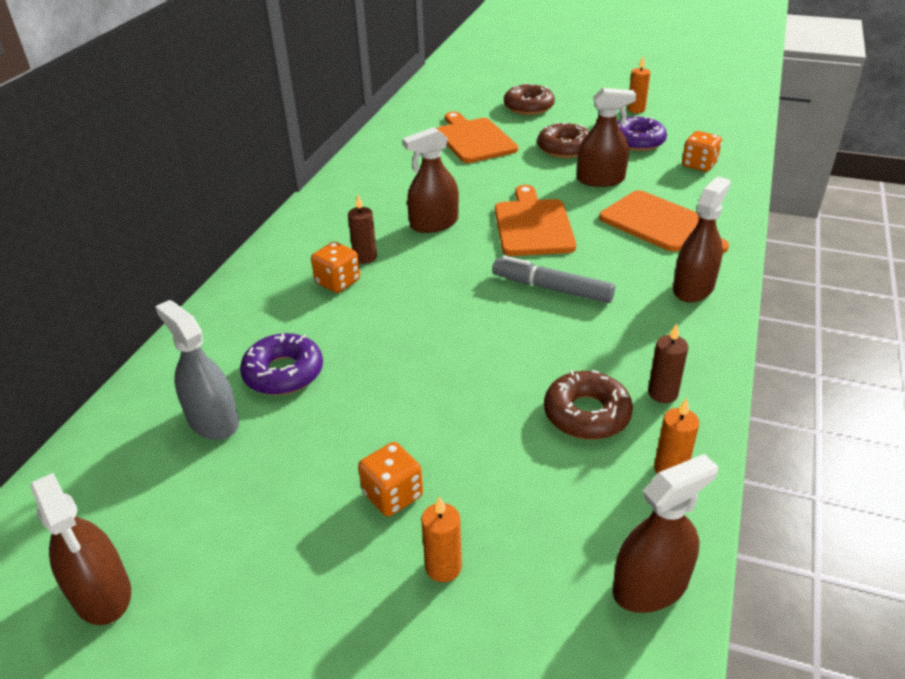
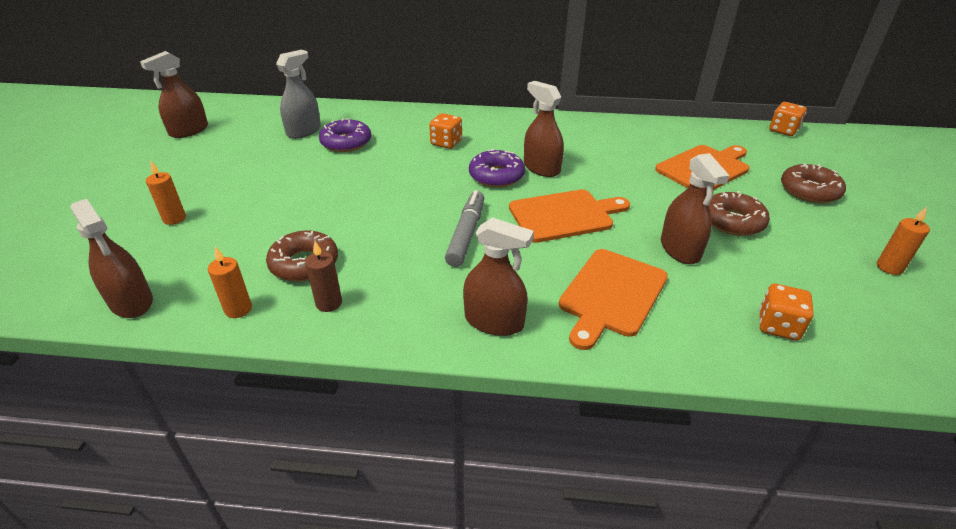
camera: 75 degrees right, 0 degrees up
(365, 257) = (480, 147): brown candle -> none
(392, 495) = (235, 194): orange dice -> orange dice (783, 130)
(637, 141) = (797, 272): purple donut -> purple donut (496, 176)

